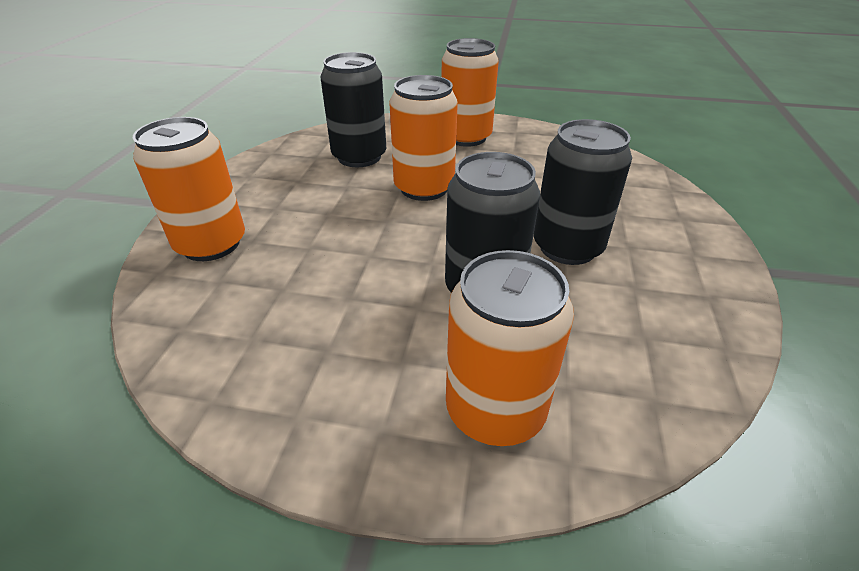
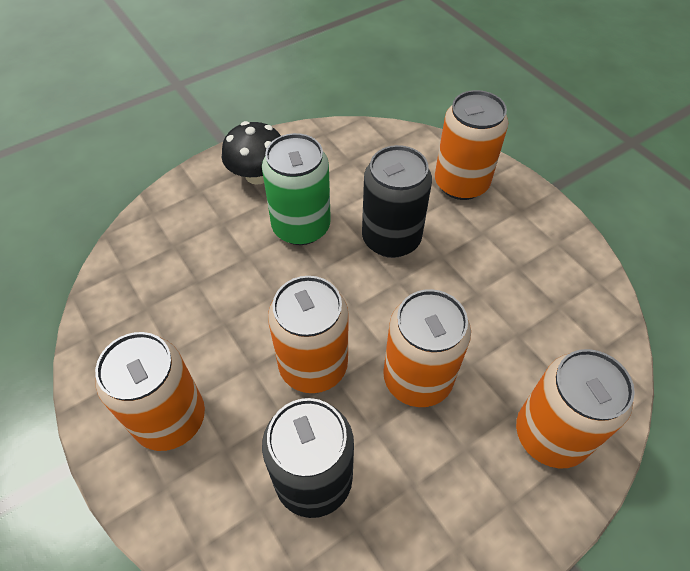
camera: 135 degrees left, 15 degrees up
(344, 219) = (417, 378): none -> orange can
(567, 247) = (301, 227): black can -> green can
(677, 259) = (258, 175): none -> black mushroom

